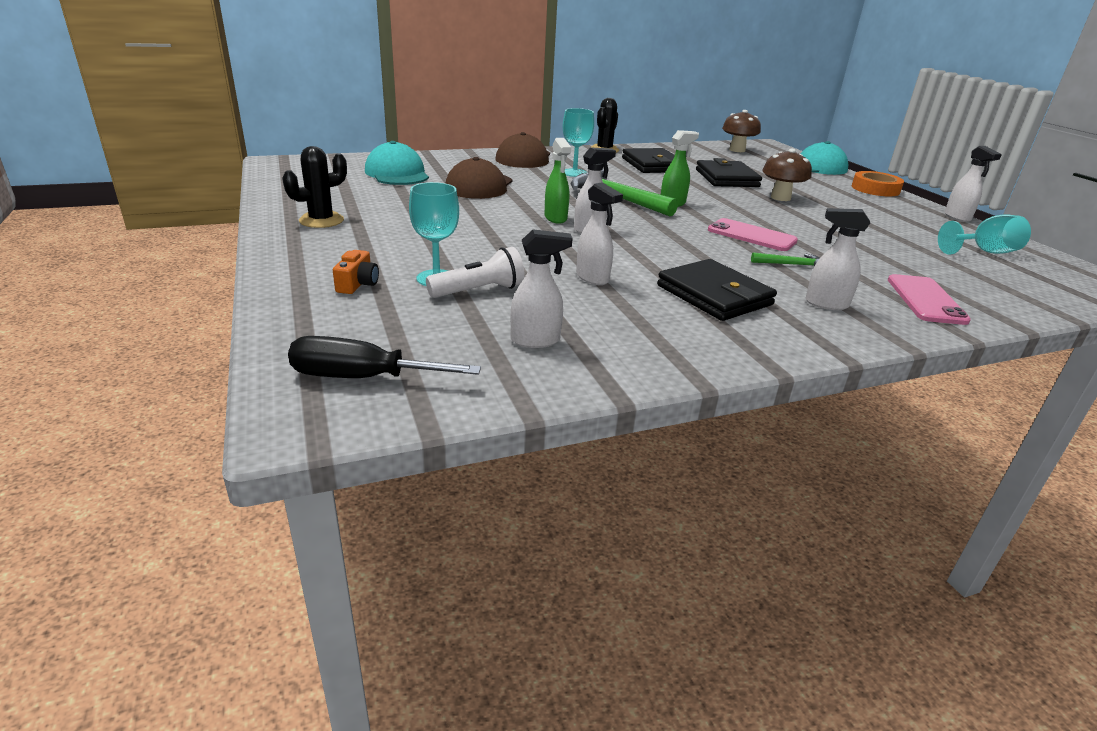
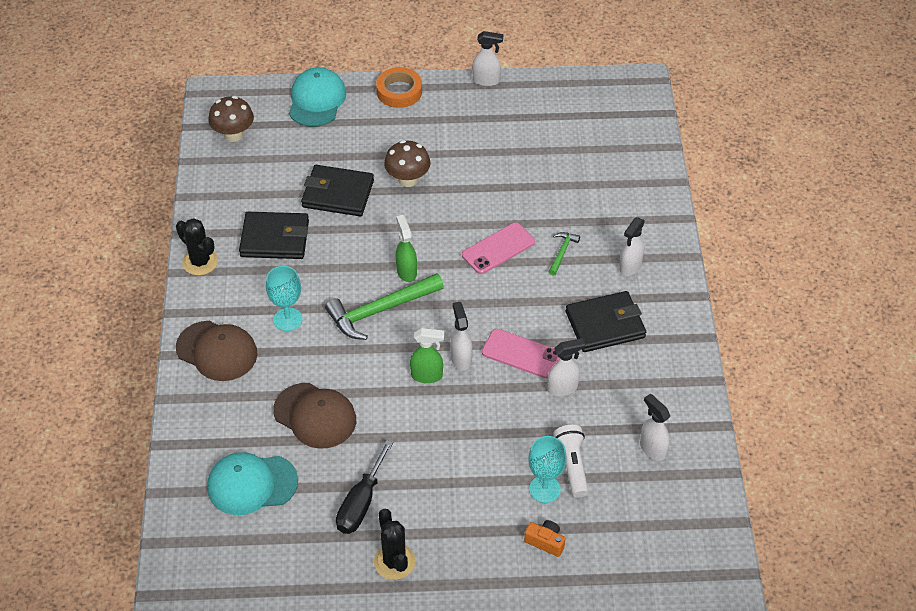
camera: 70 degrees left, 20 degrees up
(363, 378) = (683, 548): black screwdriver -> black screwdriver (361, 503)
(536, 340) = (652, 449): white spray bottle -> white spray bottle turned 45 degrees counterclockwise
(925, 300) = (634, 207): pink phone -> pink phone (521, 354)
(984, 252) = (562, 116): turquoise goblet -> none

